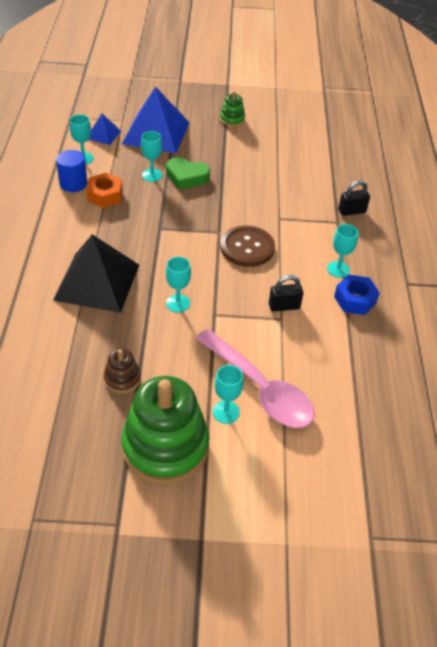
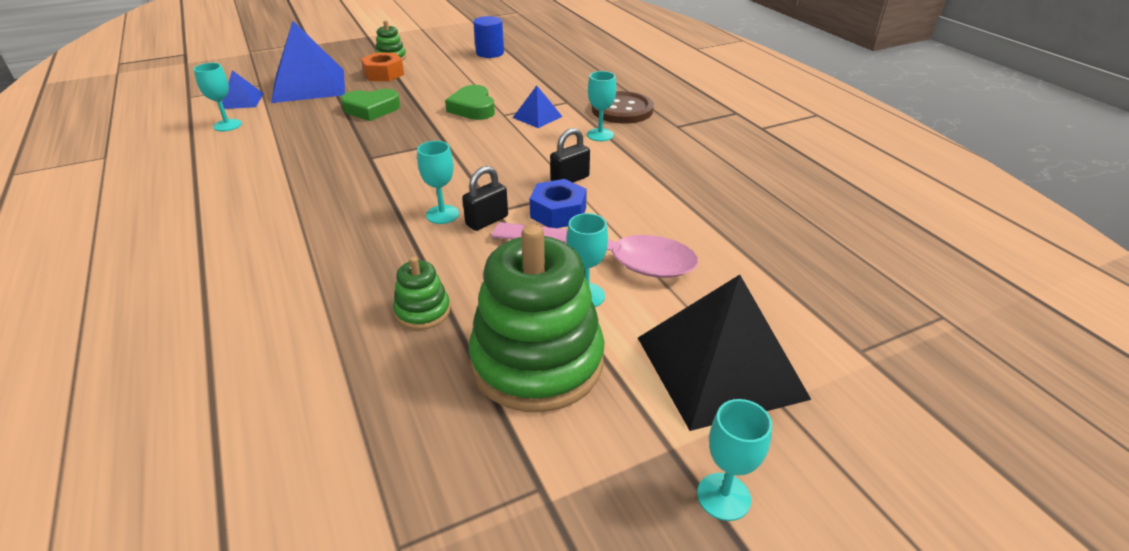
camera: 25 degrees left, 10 degrees down
(73, 184) = (227, 149): blue cylinder -> blue cylinder (490, 53)
(97, 282) = (319, 227): black pyramid -> black pyramid (719, 367)
(105, 195) = (278, 148): orange nut -> orange nut (384, 74)
(122, 379) = (423, 311): brown stacking toy -> green stacking toy
(152, 175) = (328, 118): turquoise goblet -> turquoise goblet (723, 496)
(247, 248) = (487, 145): brown button -> brown button (622, 110)
(260, 203) = (473, 108): none -> green heart
(303, 231) = (537, 117): none -> blue pyramid
(352, 211) = (574, 91): black padlock -> black padlock (487, 221)
(355, 300) = (639, 152): blue nut -> blue nut (558, 212)

